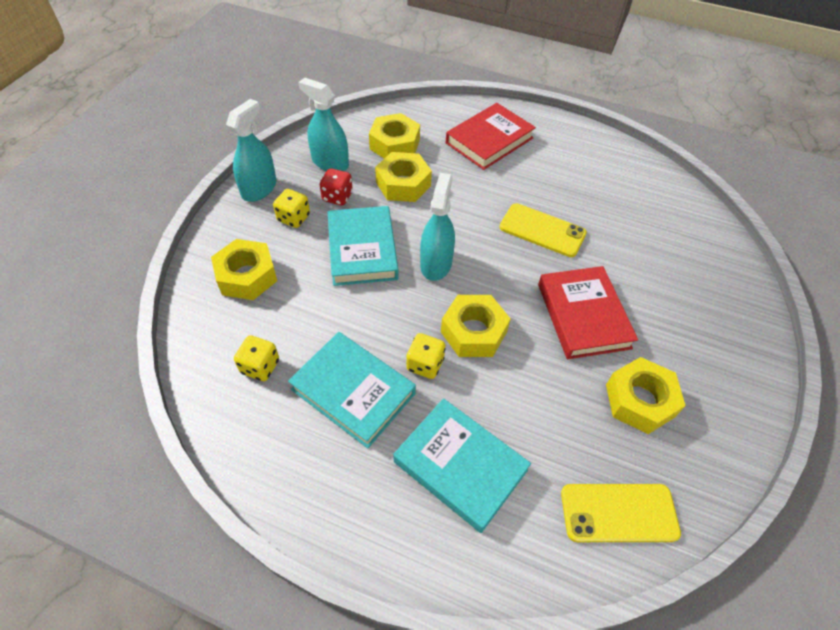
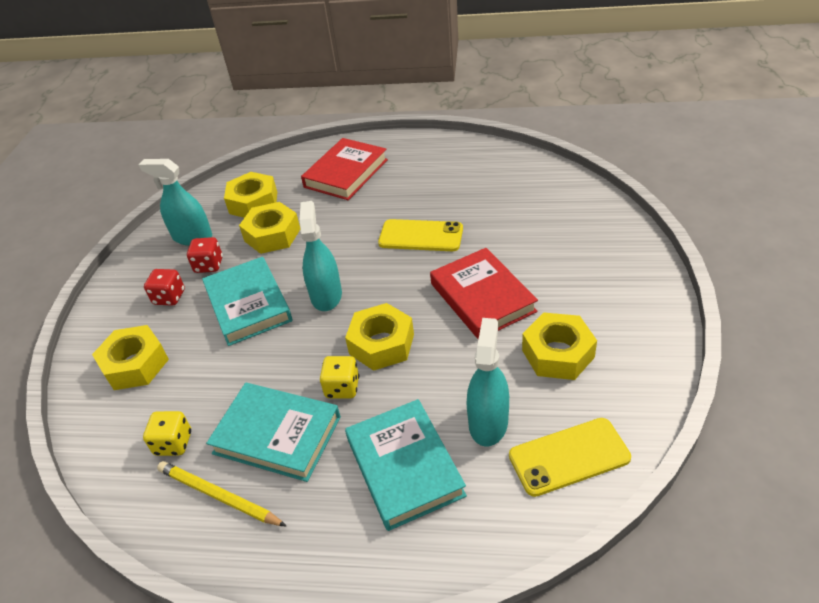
camera: 10 degrees left, 10 degrees down
(259, 189) = (125, 281): turquoise spray bottle -> turquoise spray bottle (488, 422)
(286, 433) = (219, 496): none -> yellow pencil
(294, 218) = (169, 297): yellow dice -> red dice
(460, 466) = (404, 467): turquoise book -> turquoise book turned 45 degrees clockwise

